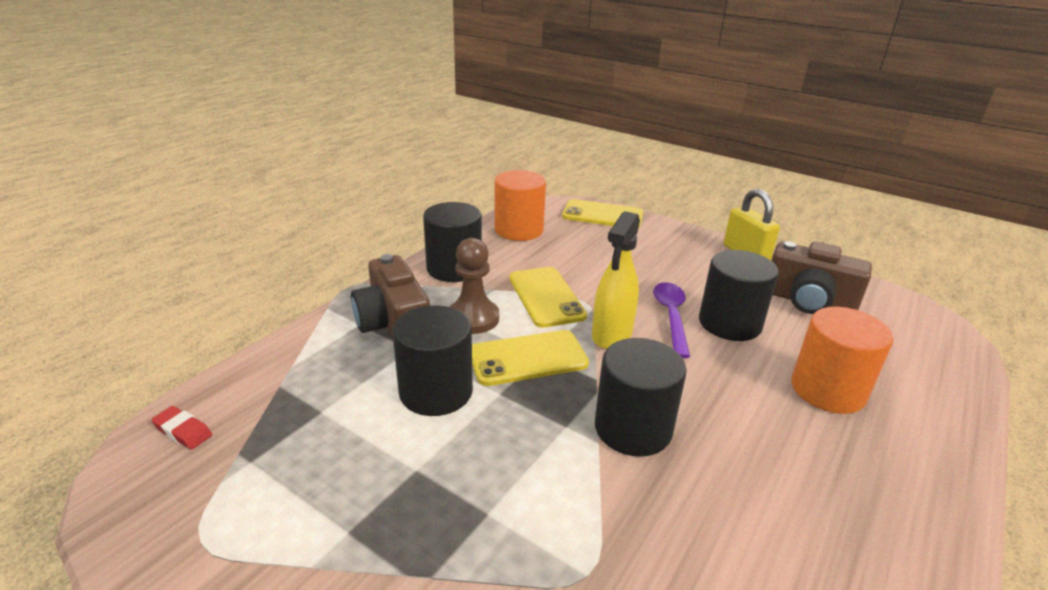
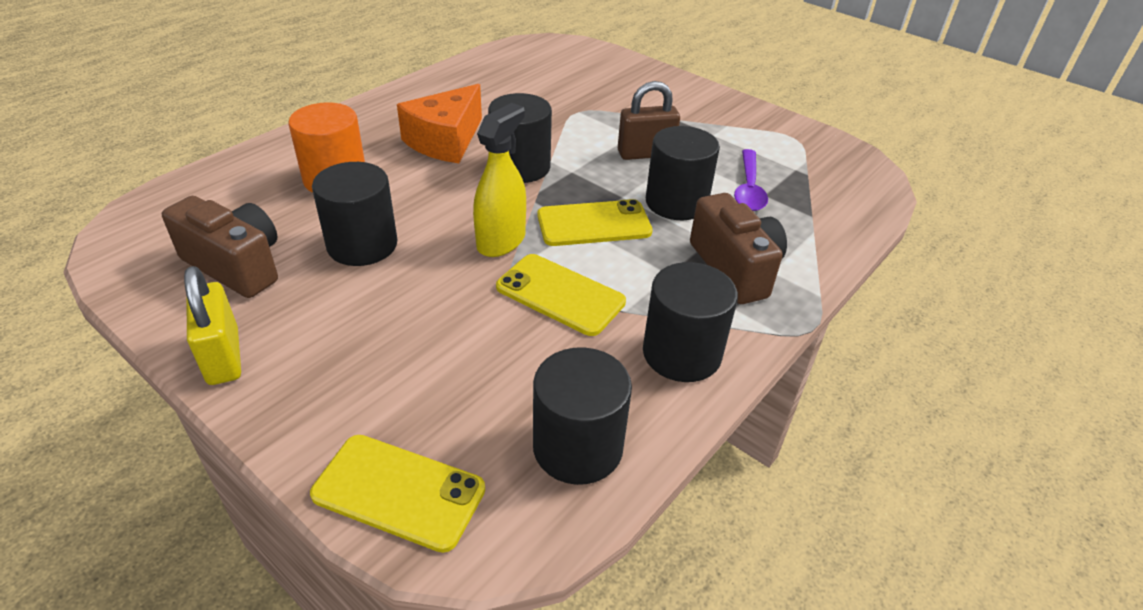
camera: 175 degrees left, 10 degrees up
(183, 431) = (860, 190): red eraser -> none
(467, 473) = (645, 153): none -> brown padlock
(473, 318) = (649, 271): brown pawn -> none
(519, 230) = (577, 447): orange cylinder -> black cylinder
(546, 297) = (560, 295): yellow phone -> yellow phone turned 45 degrees counterclockwise
(671, 316) = (422, 257): purple spoon -> purple spoon (749, 189)
(757, 468) = (445, 141): none -> orange cheese

